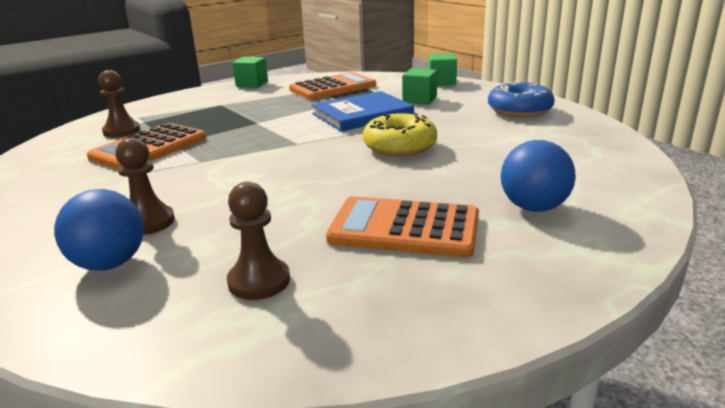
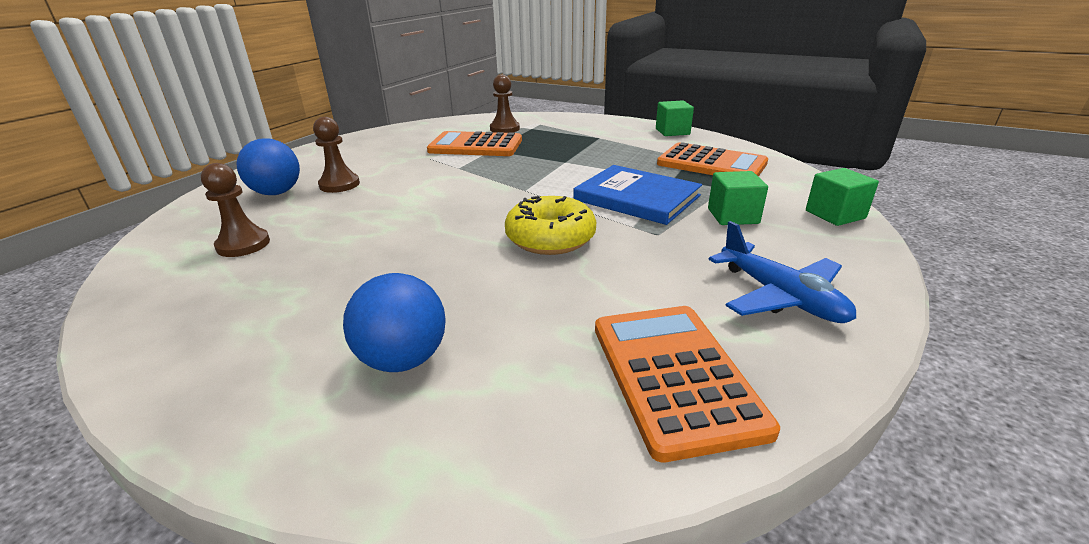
camera: 65 degrees right, 5 degrees up
(404, 228) = (336, 284): orange calculator -> orange calculator (674, 376)
(519, 111) = (780, 297): blue donut -> blue plane

